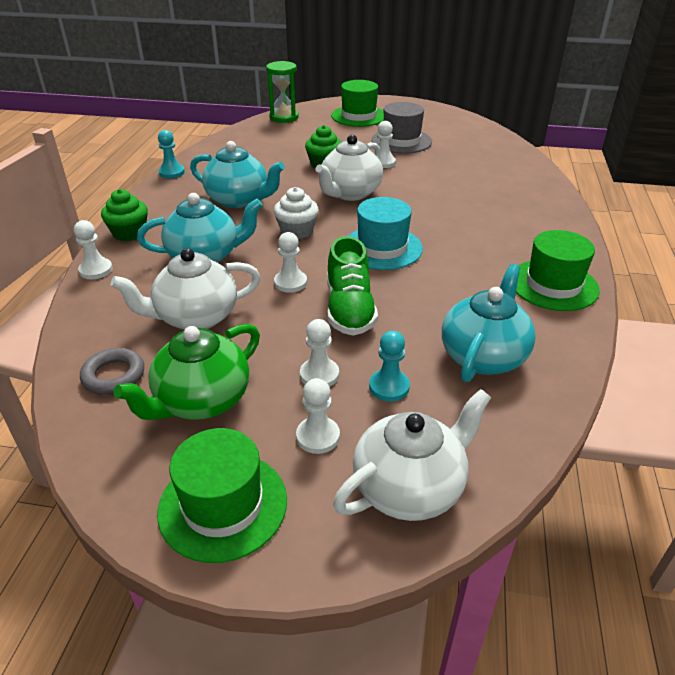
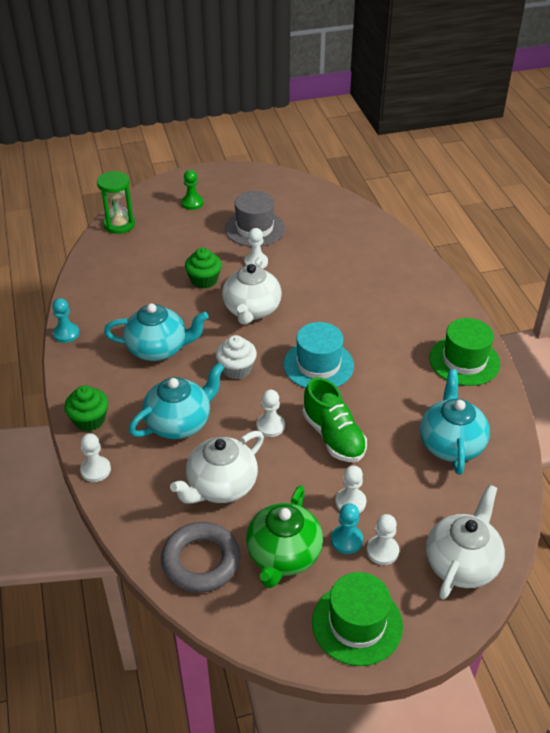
camera: 25 degrees left, 5 degrees up
(114, 375) = (201, 561): grey ring -> grey ring, size x1.54
(359, 116) = (192, 203): green hat -> green pawn
(389, 387) = (404, 494): turquoise pawn -> turquoise pawn (346, 540)

